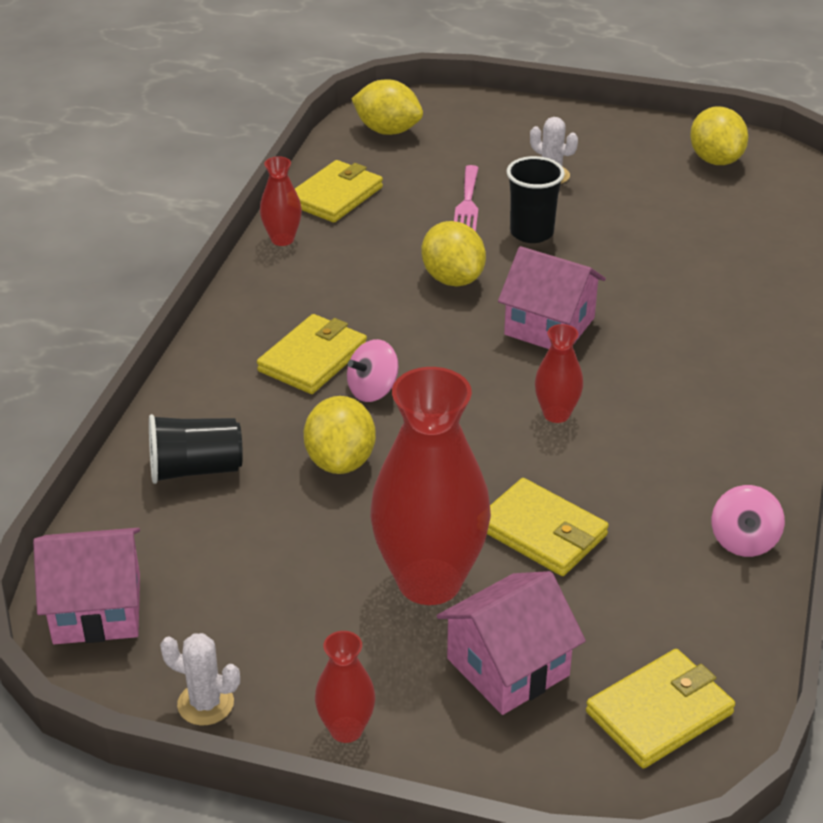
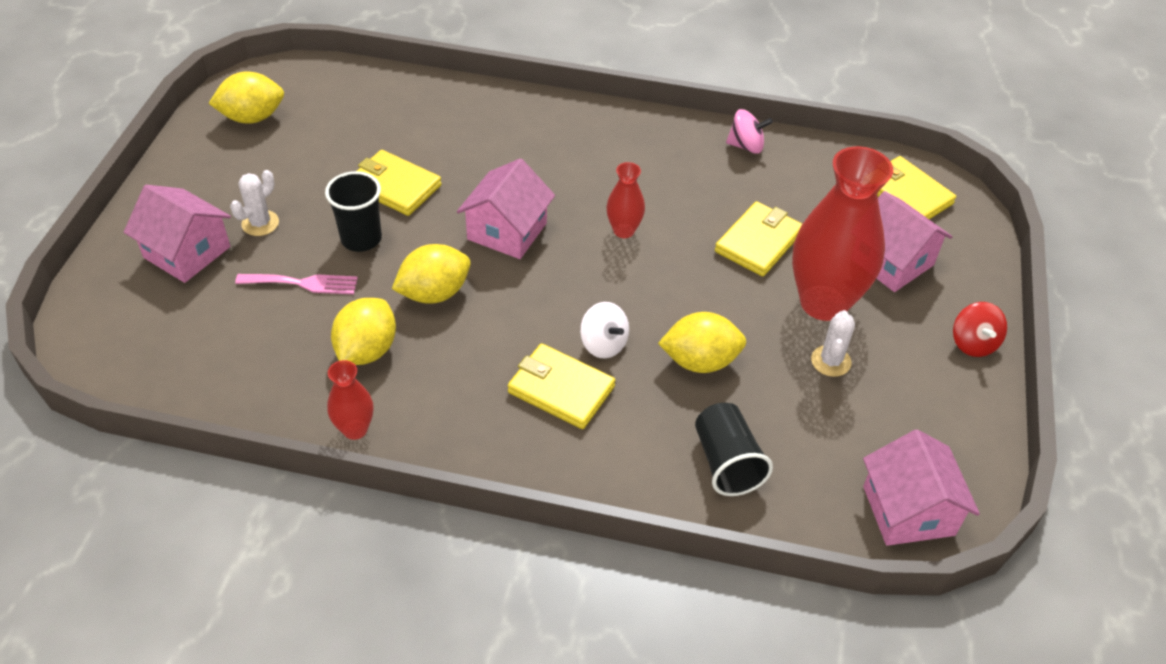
camera: 95 degrees left, 10 degrees up
(205, 704) = (979, 425): white cactus -> white cactus (831, 361)
(335, 196) = (273, 389): yellow wallet -> yellow wallet (395, 186)
(346, 729) = (973, 343): red vase -> red spinning top
(373, 390) = (603, 344): pink spinning top -> white spinning top
(388, 131) = (140, 350): yellow lemon -> yellow lemon (367, 350)
(508, 141) = (187, 252): none -> pink house

